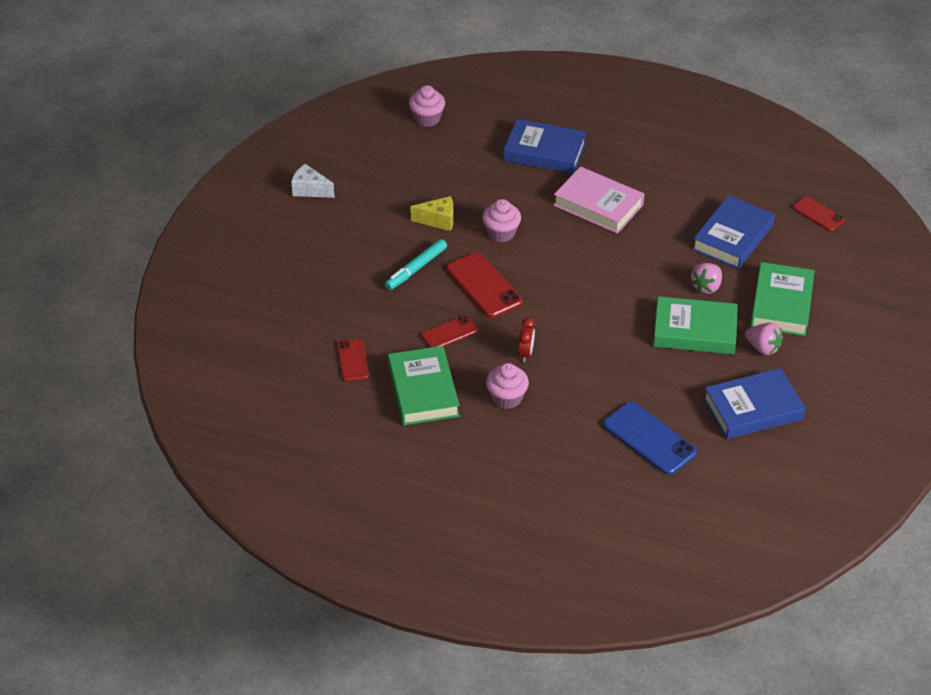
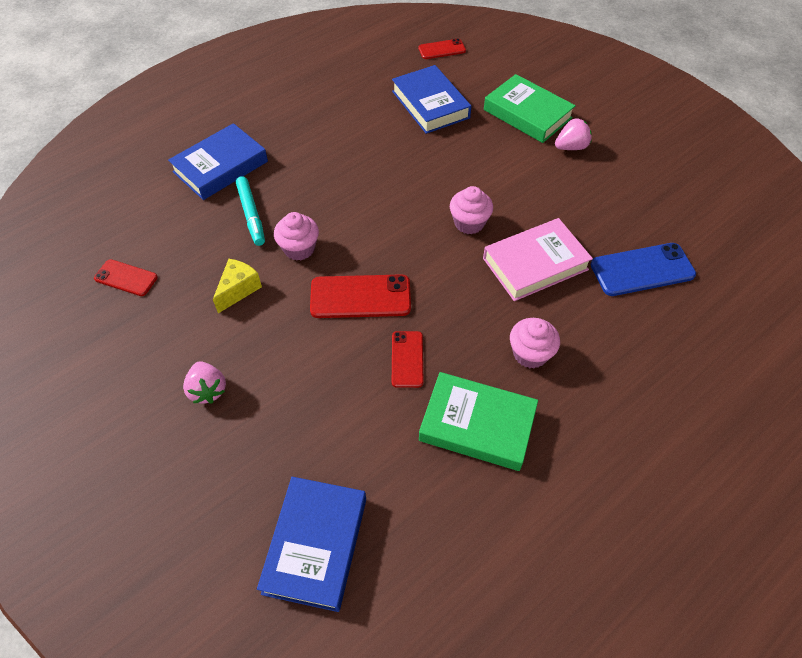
camera: 60 degrees left, 10 degrees up
(310, 190) = (85, 384): white cheese -> none
(352, 360) = (388, 474): red phone -> red phone (126, 278)
(416, 269) = (292, 343): turquoise marker -> turquoise marker (251, 215)
(427, 118) = (86, 228): pink cupcake -> pink cupcake (469, 223)
(526, 353) = (477, 308): red clock -> none
(598, 205) = (322, 164): pink book -> pink book (535, 264)
(694, 331) = (524, 177): green book -> none
(706, 287) = (476, 146): pink strawberry -> pink strawberry (208, 390)
(752, 409) = (639, 186): blue book -> blue book (315, 545)

